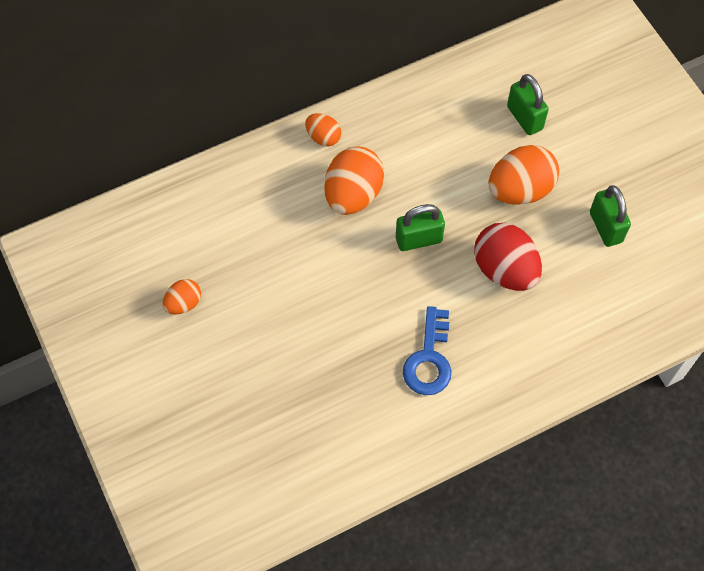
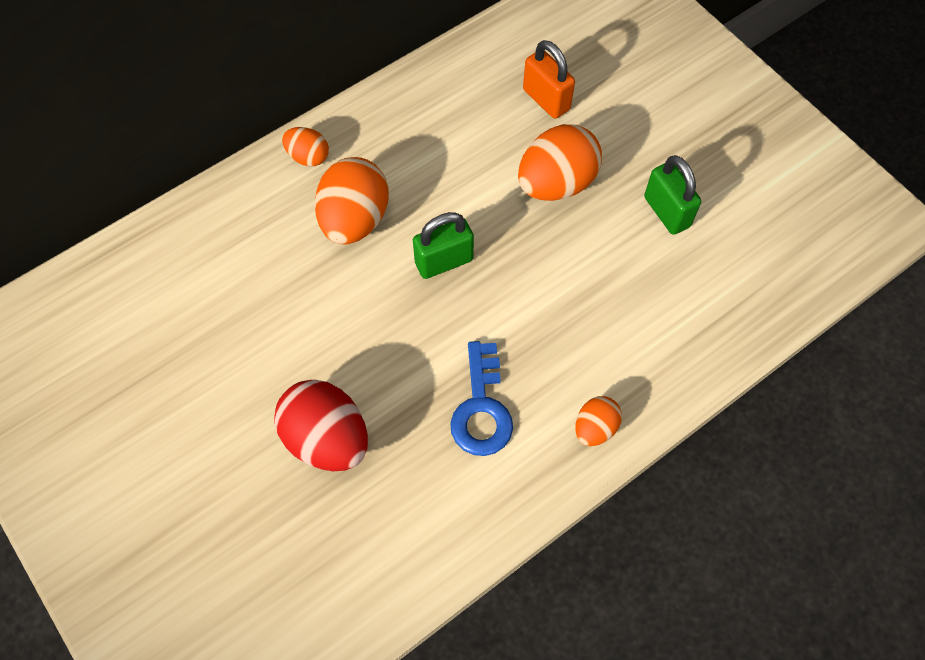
camera: 10 degrees left, 0 degrees up
(183, 303) = (157, 388): orange egg -> orange egg (595, 428)
(504, 270) = (555, 282): red egg -> red egg (327, 438)
(524, 118) = (546, 99): green padlock -> orange padlock

